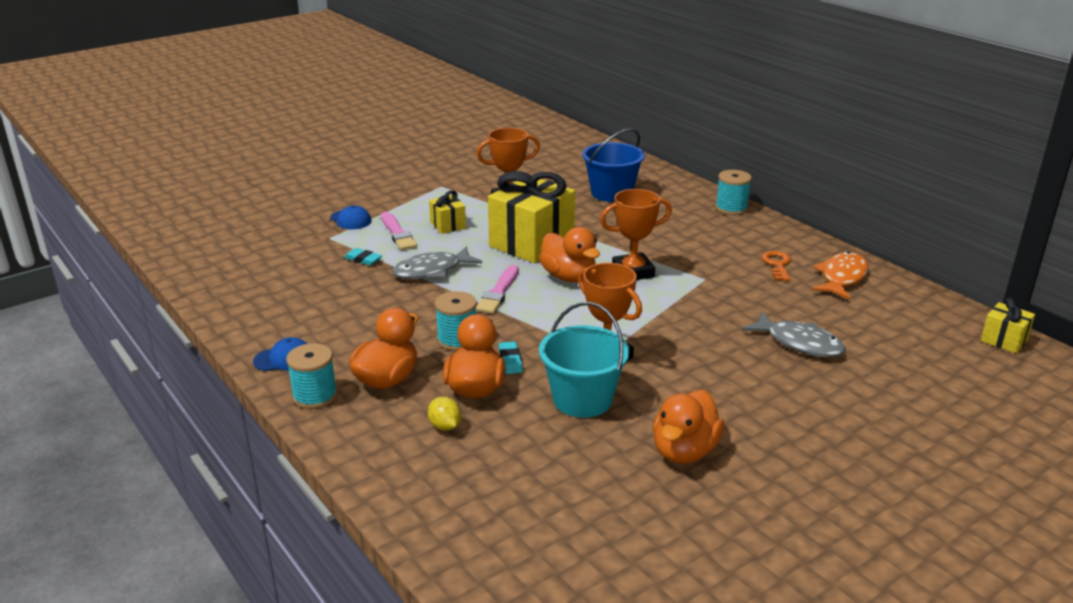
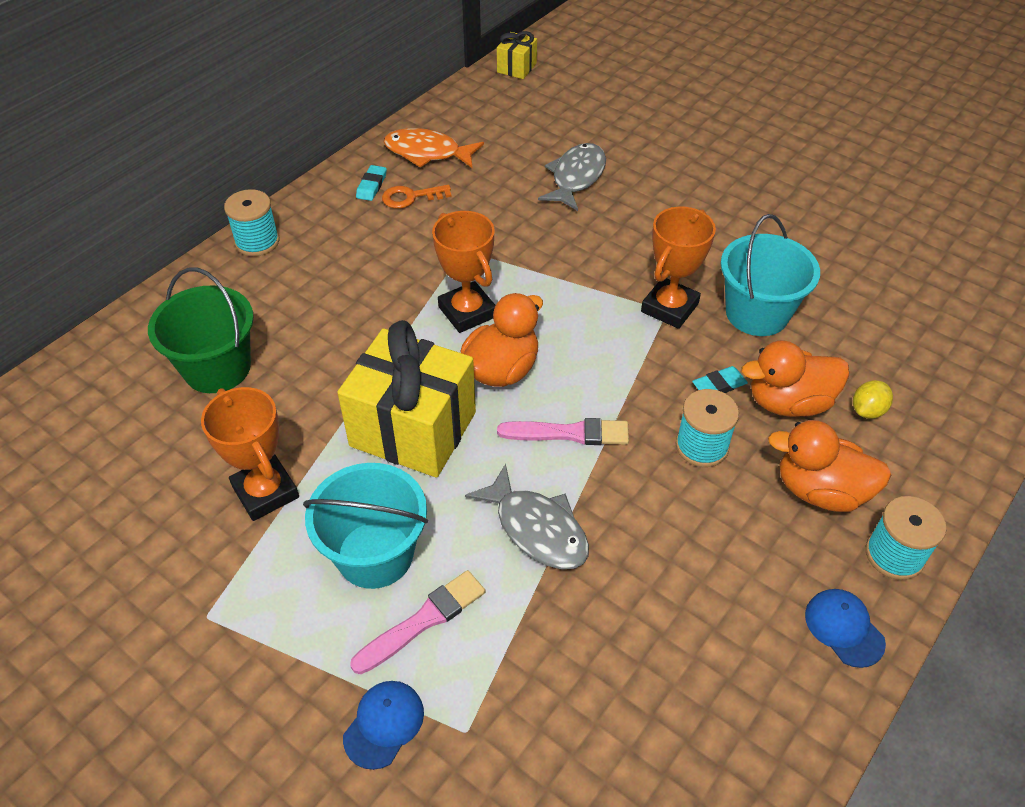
camera: 105 degrees left, 20 degrees up
(363, 259) = (530, 640): turquoise eraser -> turquoise eraser (371, 186)
(448, 225) = (375, 554): yellow gift -> turquoise bucket
(611, 193) = (217, 368): blue bucket -> green bucket
(684, 451) = (793, 237): orange duck -> none

